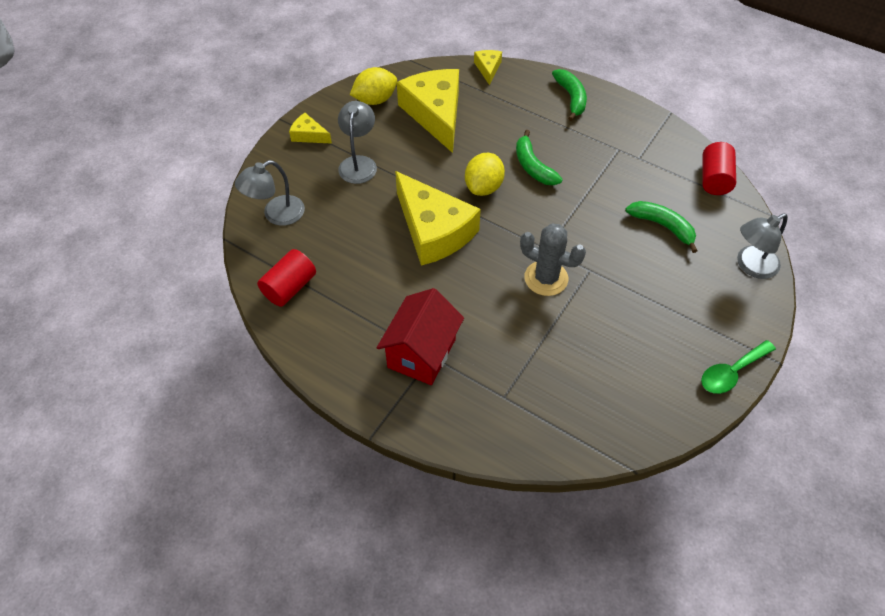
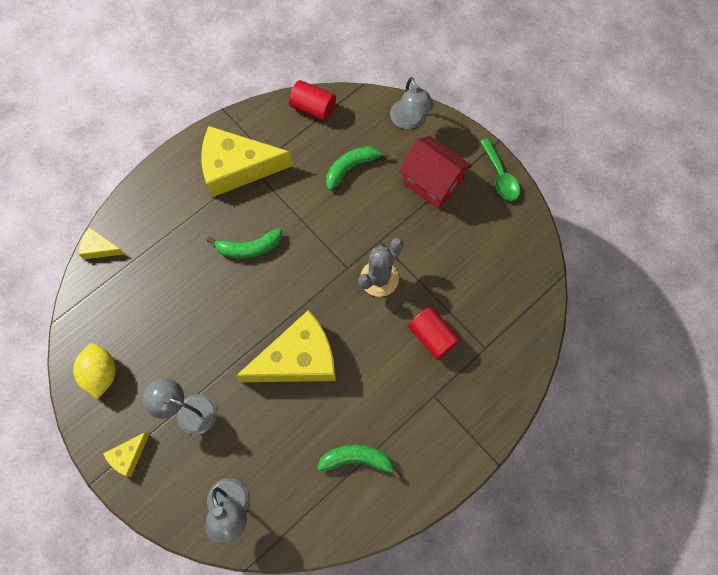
camera: 75 degrees left, 15 degrees up
(290, 287) = (327, 510): red cylinder -> red cylinder (432, 337)
(421, 353) = (429, 403): red house -> red house (432, 183)
(435, 114) = (146, 318): yellow cheese -> yellow cheese (237, 167)
(483, 187) = (260, 299): yellow lemon -> none
(571, 98) = (172, 185): green banana -> green banana (357, 459)

